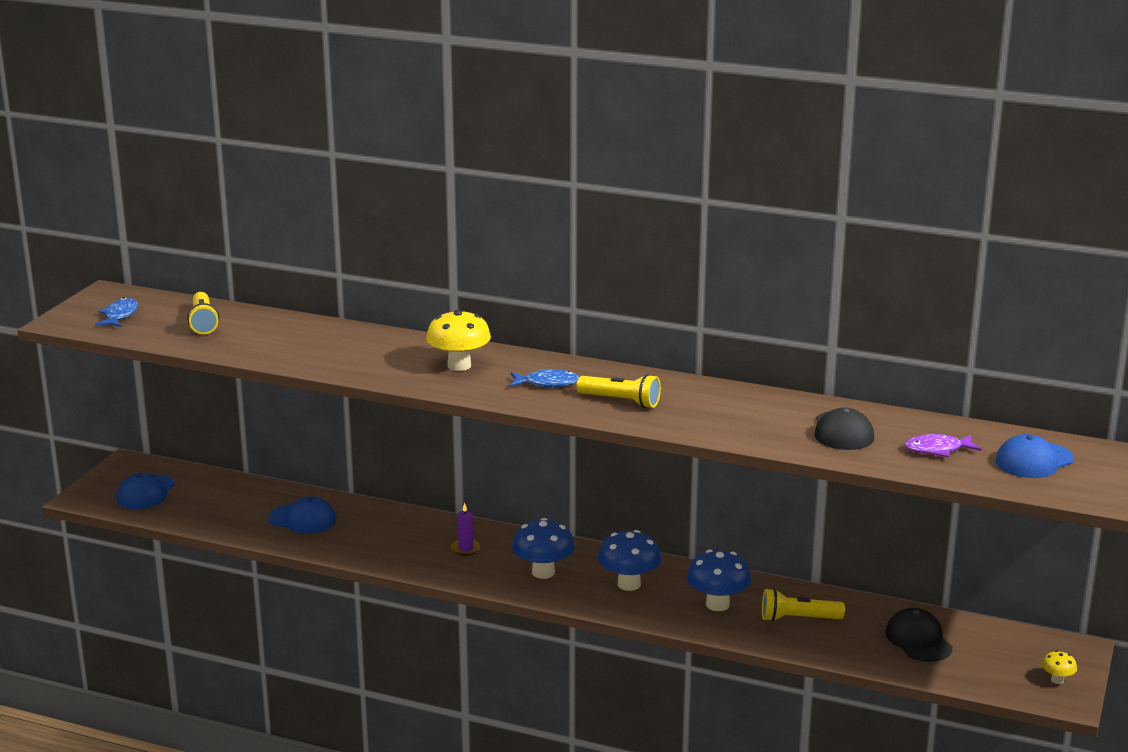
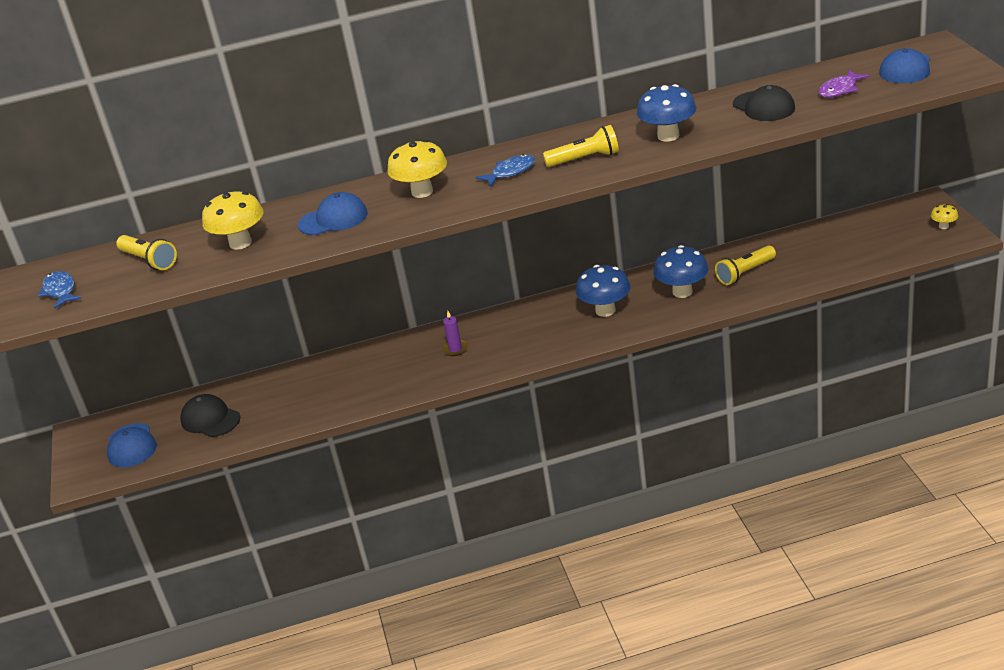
camera: 30 degrees left, 10 degrees up
(278, 340) = (240, 243): none -> yellow mushroom
(302, 519) = (297, 395): blue cap -> blue cap (333, 219)
(543, 572) = (535, 335): blue mushroom -> blue mushroom (668, 136)
(918, 640) = (834, 246): black cap -> black cap (210, 419)

